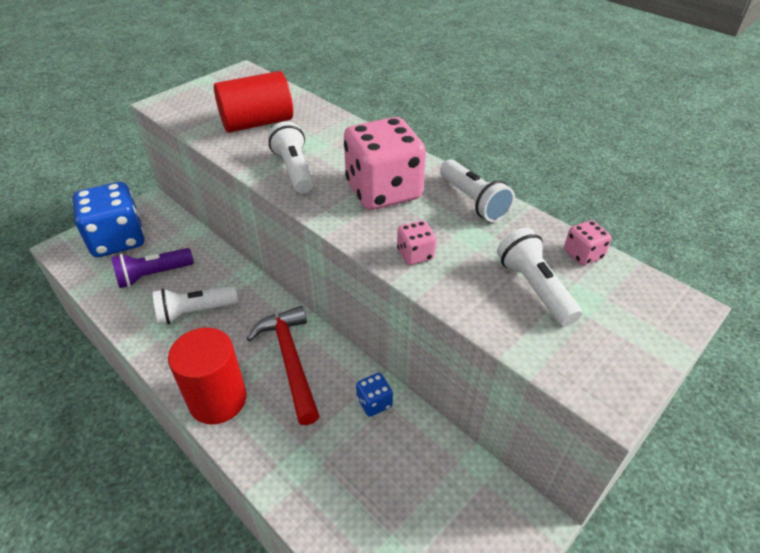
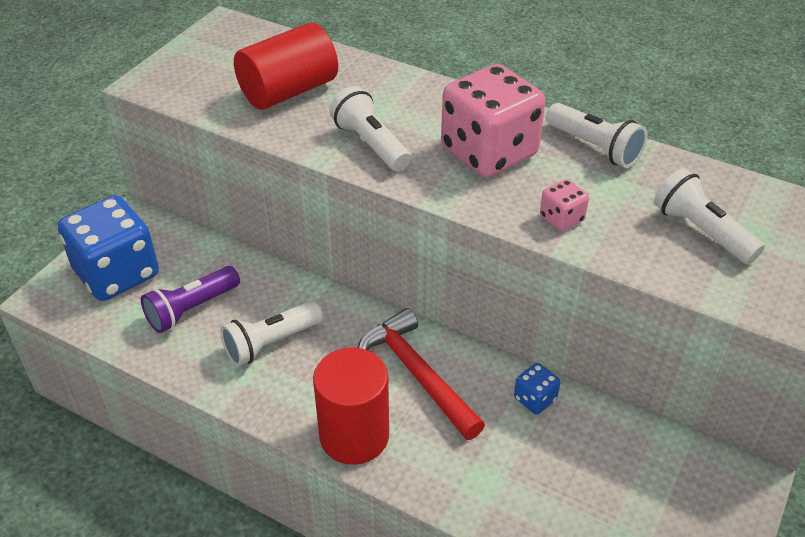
camera: 15 degrees left, 0 degrees up
(583, 254) = (734, 186): pink dice -> none

